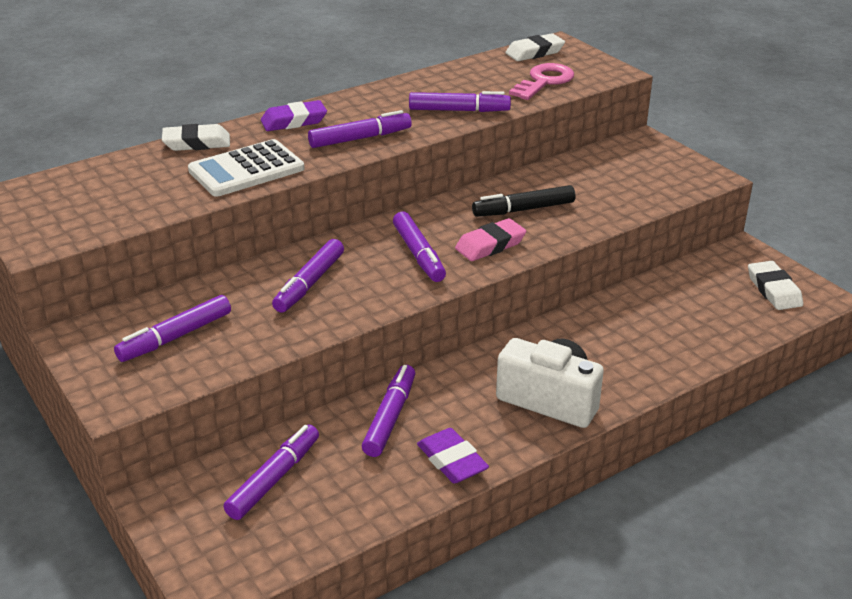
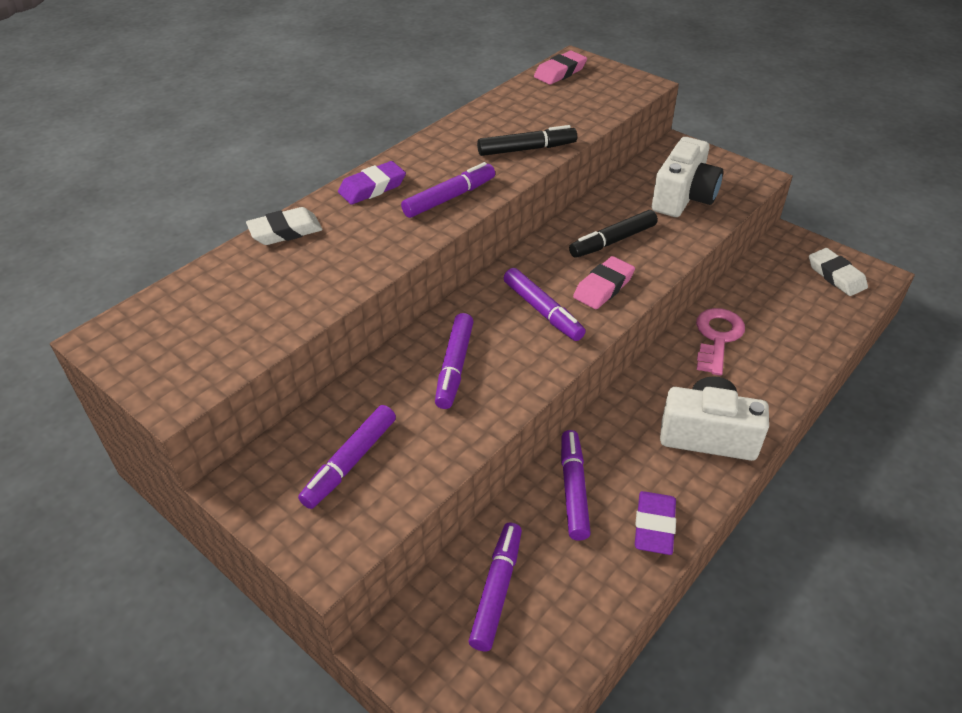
camera: 15 degrees left, 10 degrees up
(246, 170) = (354, 256): white calculator -> none
(452, 461) = (654, 526): purple eraser -> purple eraser turned 60 degrees clockwise
(459, 110) = (526, 149): purple marker -> black marker
(535, 52) = (560, 72): white eraser -> pink eraser
(544, 81) = (587, 104): pink key -> pink key (717, 337)
(620, 184) = (683, 198): none -> white camera

